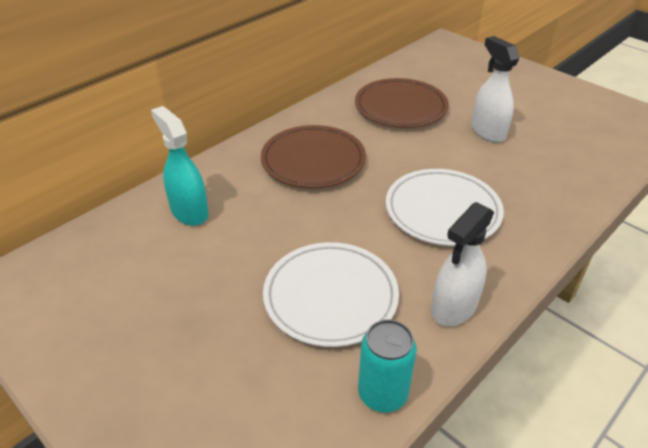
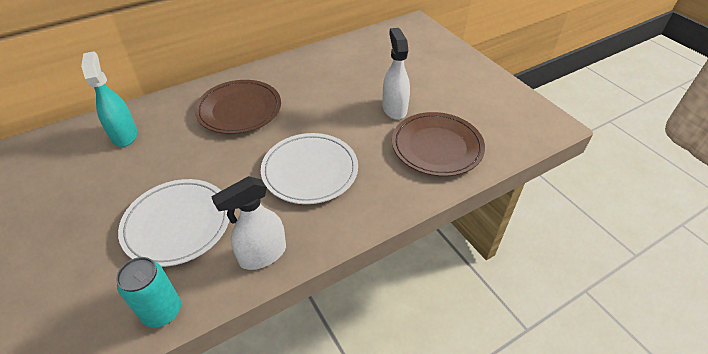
camera: 15 degrees right, 5 degrees up
(400, 107) = (337, 76): brown plate -> brown plate (437, 147)

